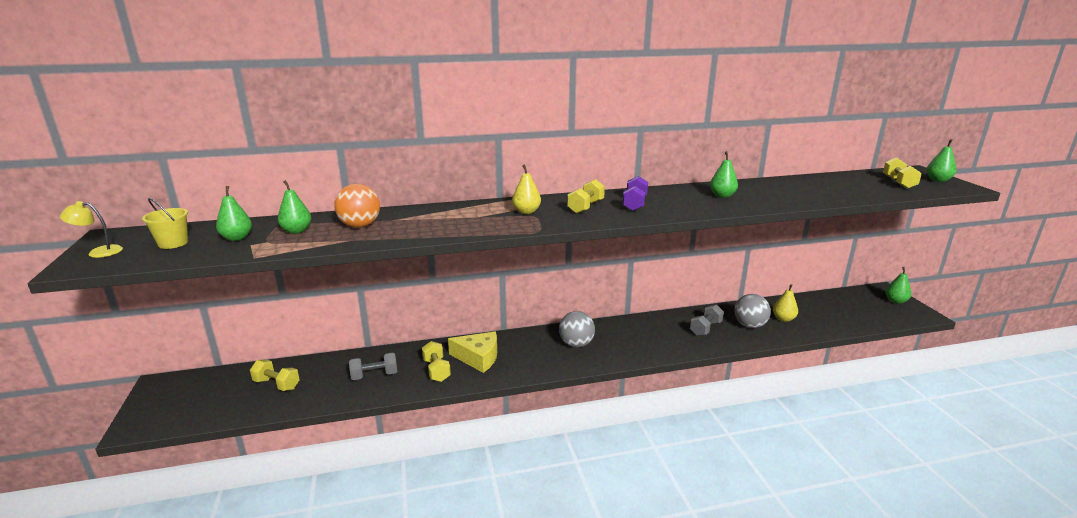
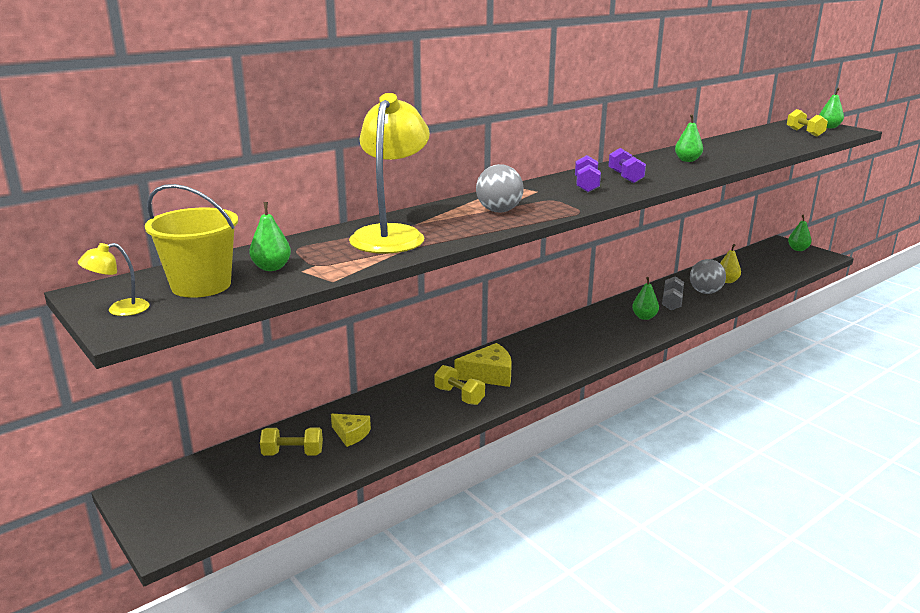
camera: 25 degrees left, 0 degrees up
(173, 243) = (201, 285): yellow bucket -> yellow bucket, size x1.70
(296, 231) = (329, 250): green pear -> green pear (644, 317)
(329, 380) = (351, 434): none -> yellow cheese
(360, 226) = (391, 235): orange ball -> yellow lamp
(374, 375) = (397, 417): grey dumbbell -> none
(526, 212) = (538, 197): yellow pear -> none
(576, 344) = (571, 341): grey ball -> grey ball (499, 211)
(585, 207) = (586, 185): yellow dumbbell -> purple dumbbell

